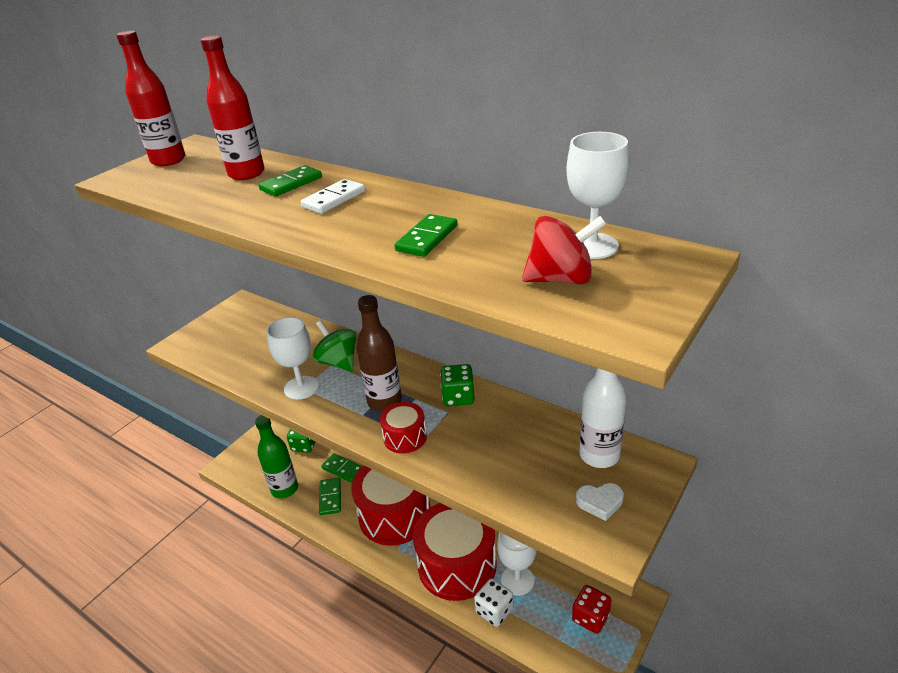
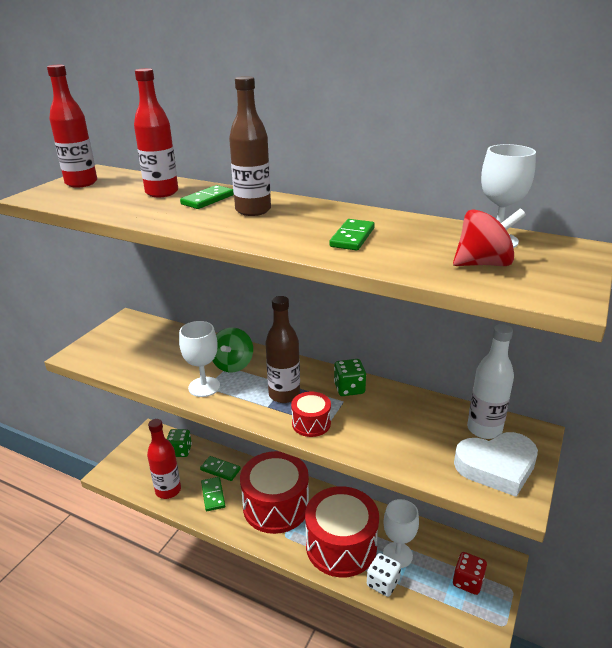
camera: 10 degrees left, 5 degrees down
(284, 489) = (168, 490): green bottle -> red bottle
(334, 199) = (253, 210): white domino -> brown bottle
(338, 362) = (233, 364): green spinning top -> green spinning top turned 120 degrees counterclockwise
(600, 502) = (496, 467): white heart -> white heart, size x2.02

